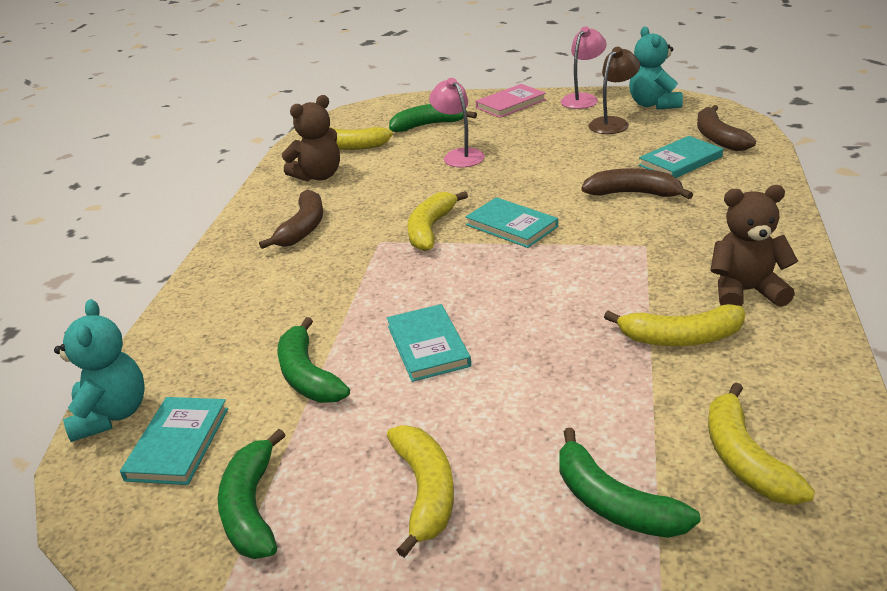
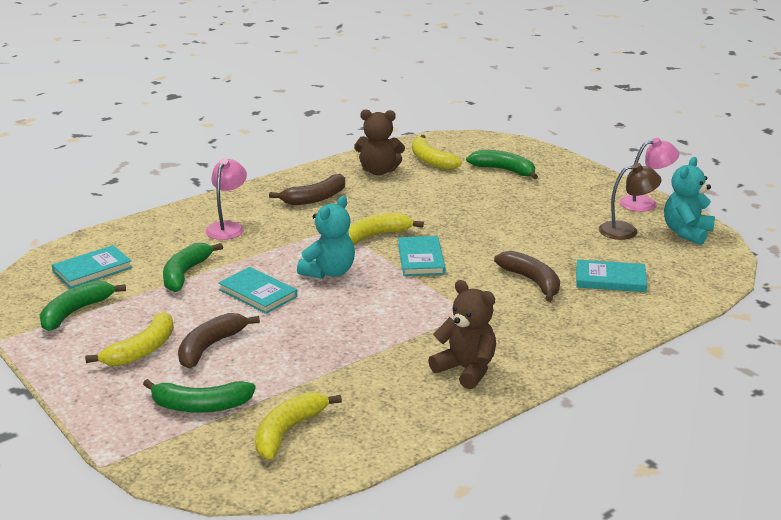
camera: 40 degrees right, 5 degrees down
(111, 415) = (89, 242): turquoise teddy bear -> turquoise teddy bear (329, 272)
(428, 346) = (257, 293): turquoise book -> turquoise book turned 75 degrees counterclockwise
(459, 155) = (481, 200): pink lamp -> pink lamp (228, 227)
(511, 104) = (588, 182): pink book -> none
(614, 503) = (200, 406): green banana -> green banana turned 90 degrees counterclockwise
(681, 338) = (379, 367): yellow banana -> none
(718, 138) = (675, 279): brown banana -> brown banana (210, 347)

